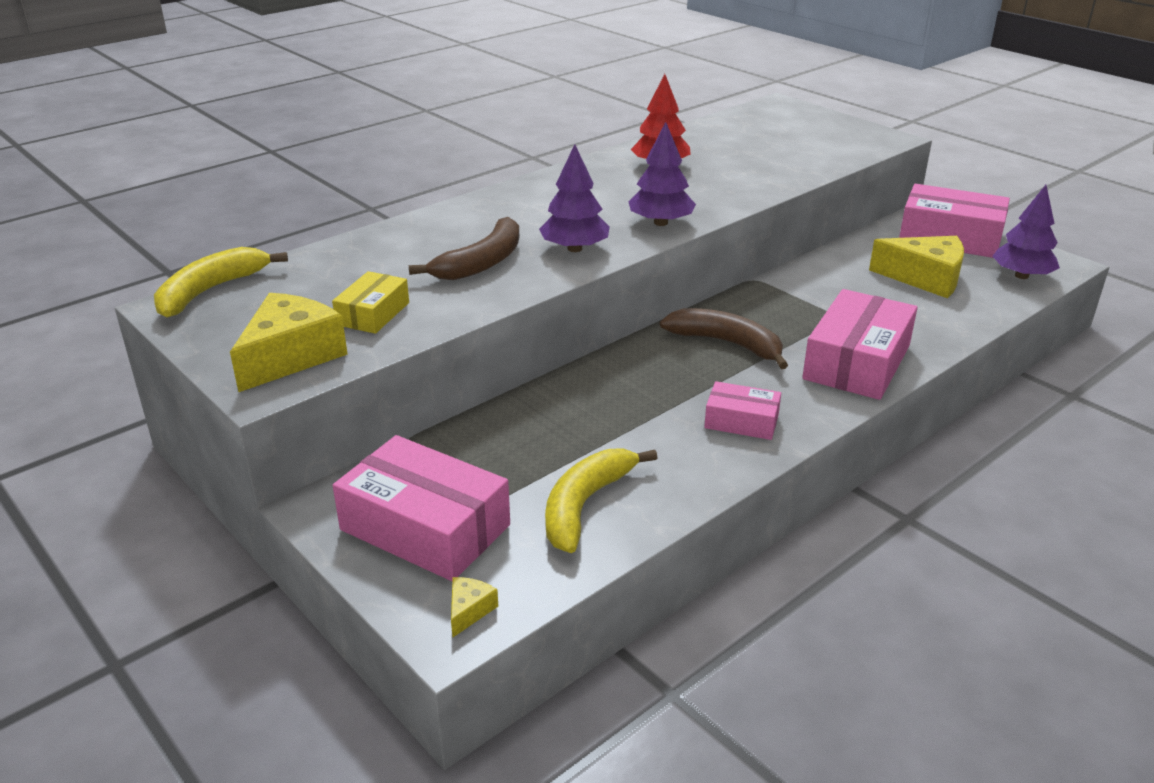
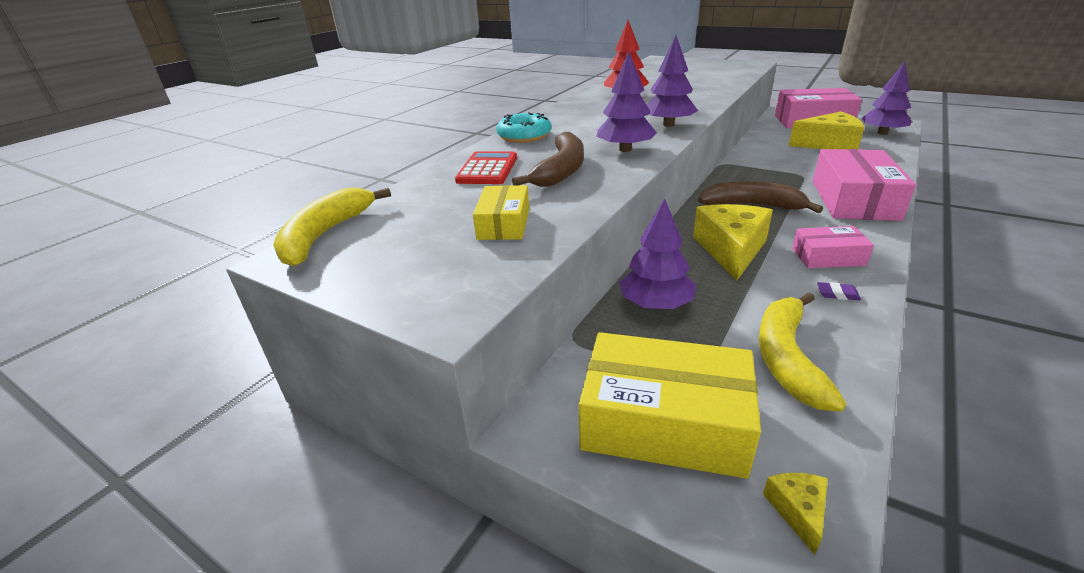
camera: 15 degrees left, 0 degrees up
(290, 356) = (454, 276): yellow cheese -> yellow cheese (731, 250)
(410, 245) = (487, 169): none -> red calculator
(425, 527) = (664, 422): pink box -> yellow box
(486, 206) = (524, 136): none -> turquoise donut
(512, 428) = (656, 304): none -> purple tree
(703, 461) = (837, 294): none -> purple eraser

